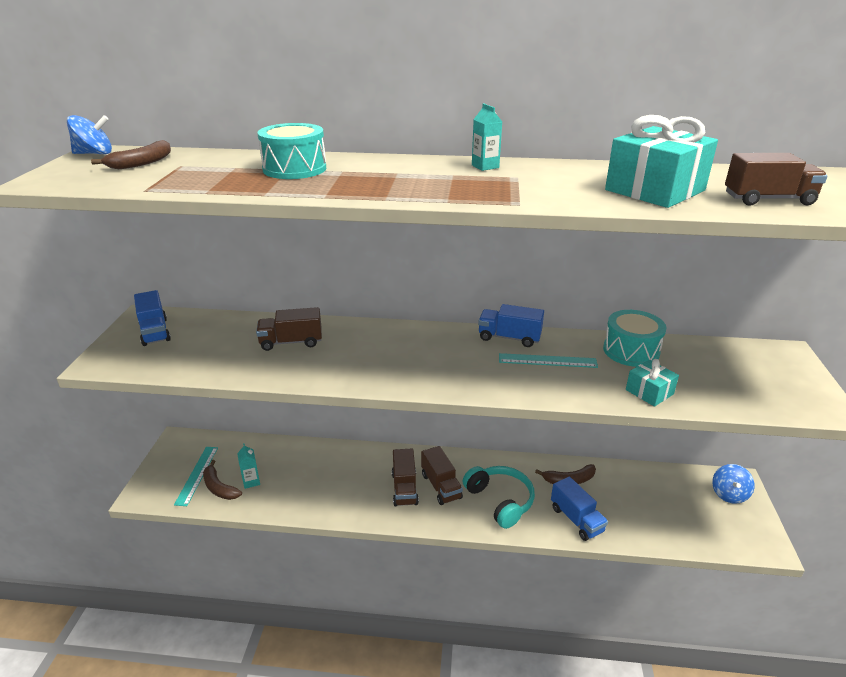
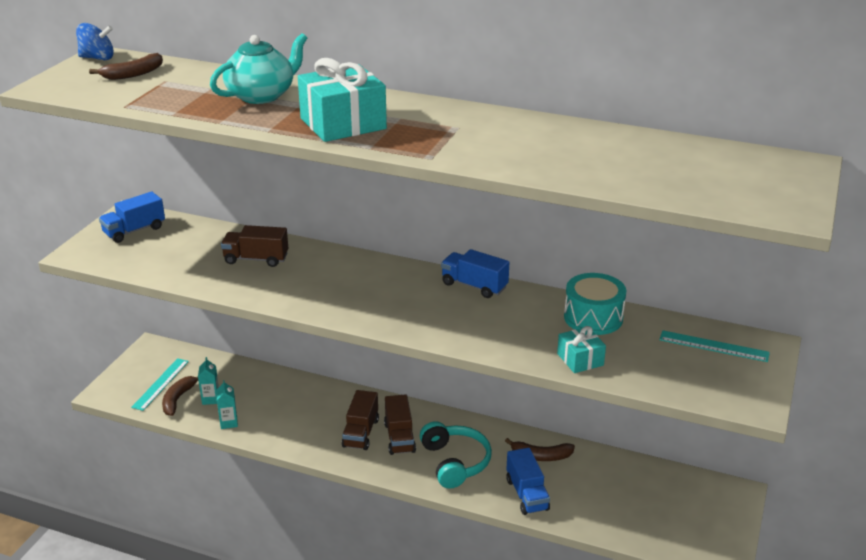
camera: 15 degrees right, 0 degrees up
(155, 332) = (134, 231): blue truck -> blue truck turned 60 degrees clockwise
(219, 487) = (178, 399): brown banana -> brown banana turned 45 degrees clockwise
(294, 169) = (262, 95): turquoise drum -> turquoise teapot
(485, 166) = (439, 111): turquoise carton -> turquoise carton (229, 423)
(547, 360) = (498, 314): turquoise ruler -> turquoise ruler (714, 346)
(655, 190) = (573, 158): turquoise gift -> turquoise gift (343, 124)
(729, 494) = (715, 503): blue spinning top -> none
(768, 199) = (671, 181): brown truck -> none

